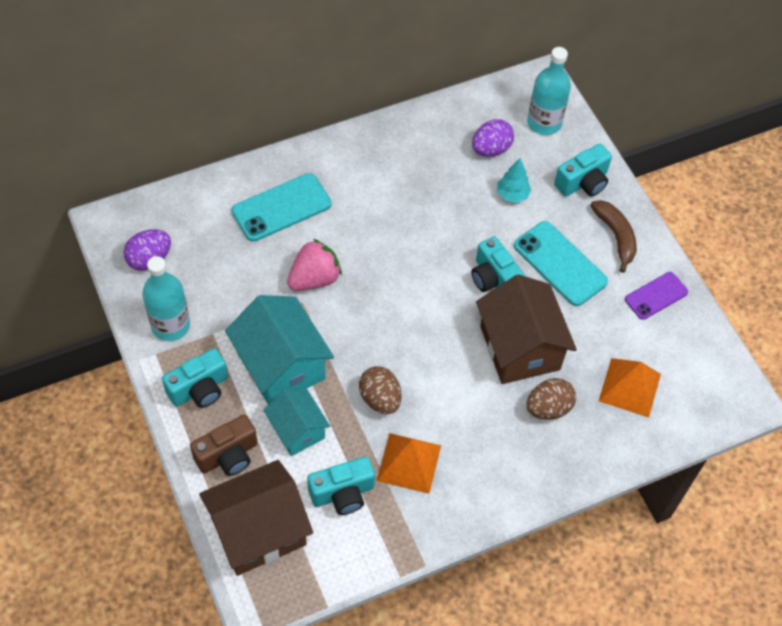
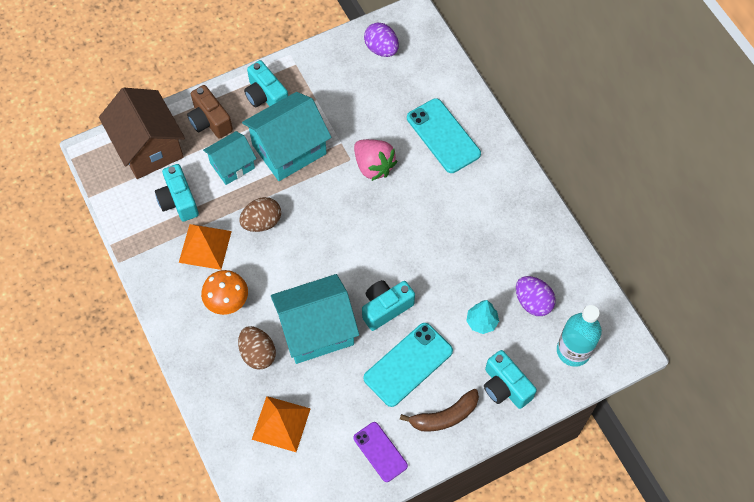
camera: 90 degrees right, 5 degrees up
(170, 325) = (321, 70): turquoise bottle -> none
(484, 438) = (227, 302): none -> orange mushroom
(520, 348) = (316, 330): brown house -> turquoise house

